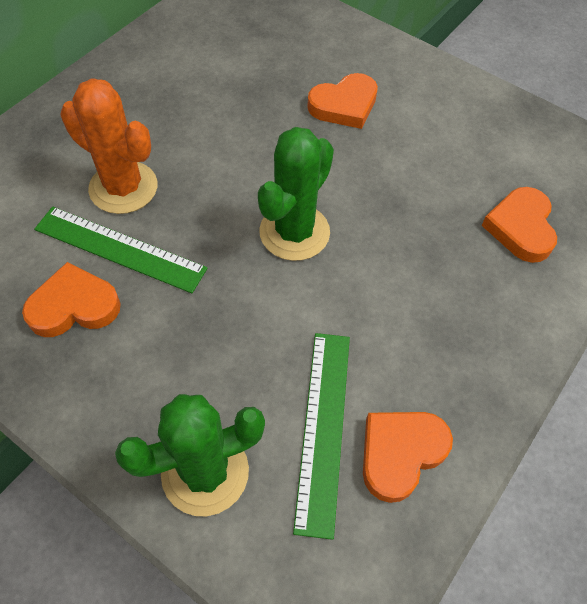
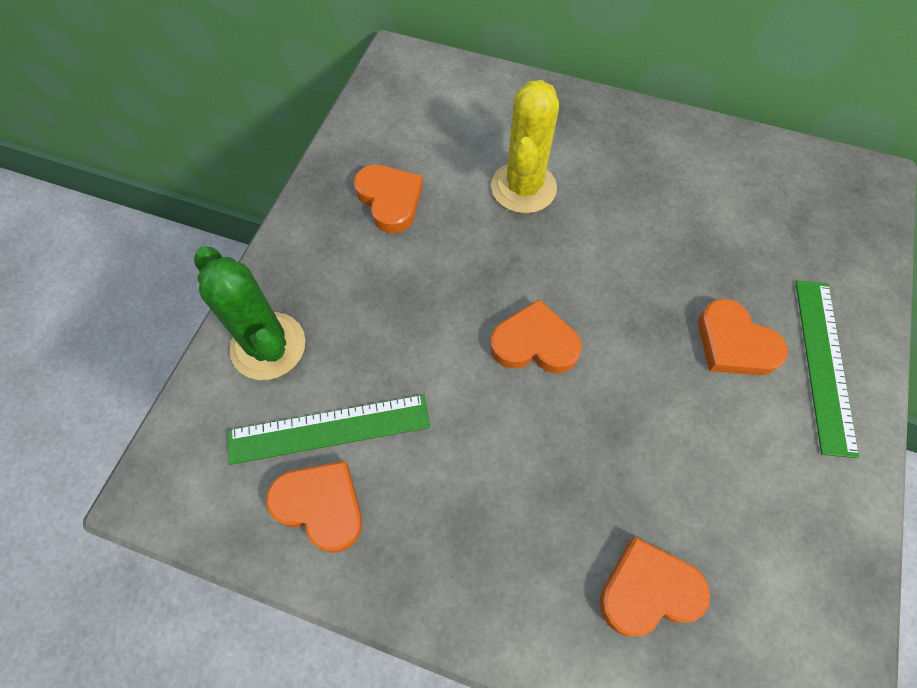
camera: 75 degrees right, 5 degrees up
(120, 249) = (457, 210): green ruler -> green ruler (824, 364)
(123, 187) = (523, 187): orange cactus -> yellow cactus
(294, 232) = (534, 343): green cactus -> orange heart

